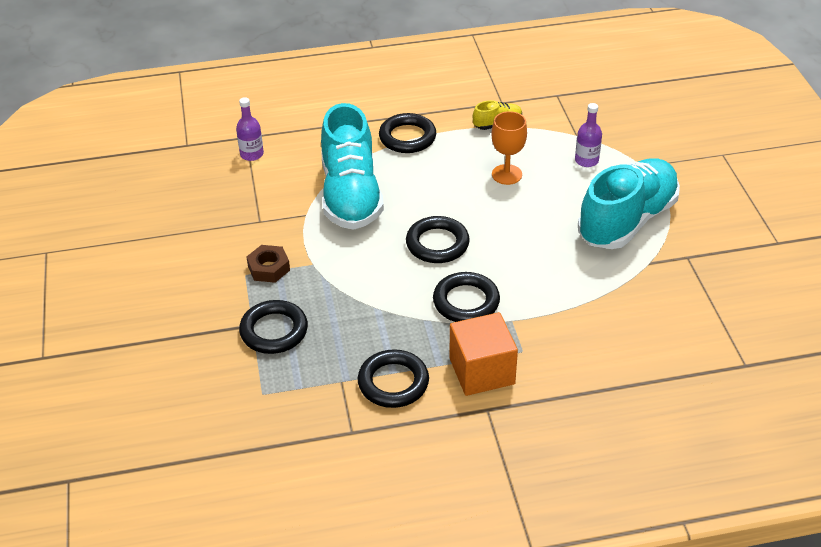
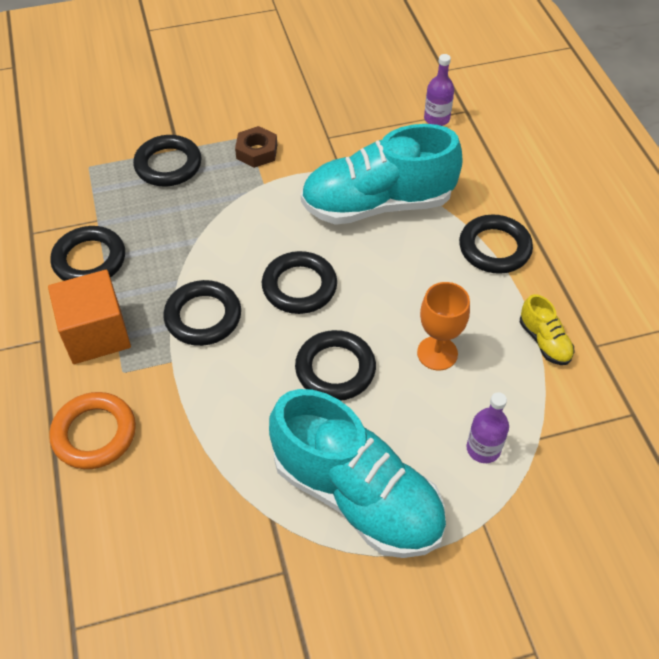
camera: 85 degrees right, 10 degrees up
(520, 227) = (335, 369): none -> black ring
(584, 365) = (94, 434): none -> orange ring

